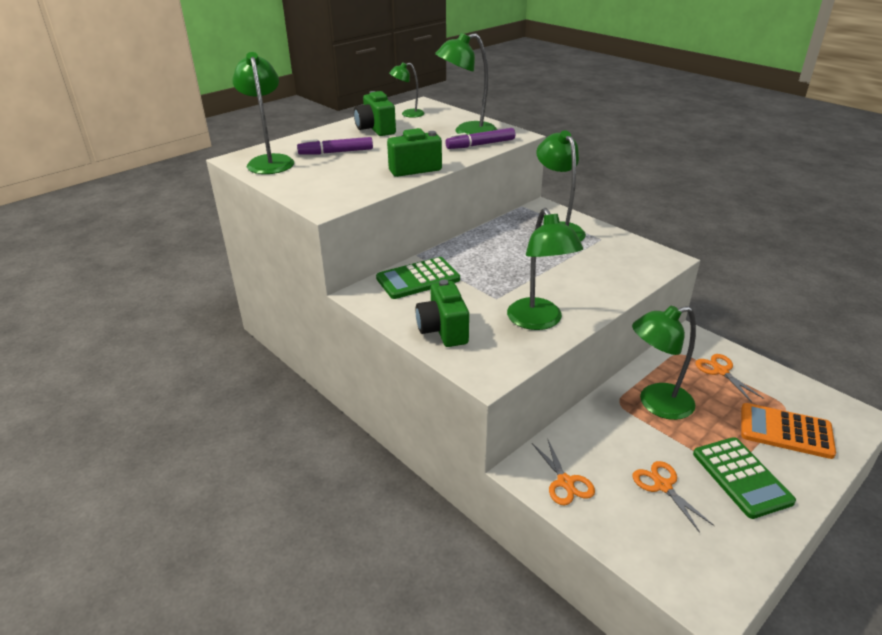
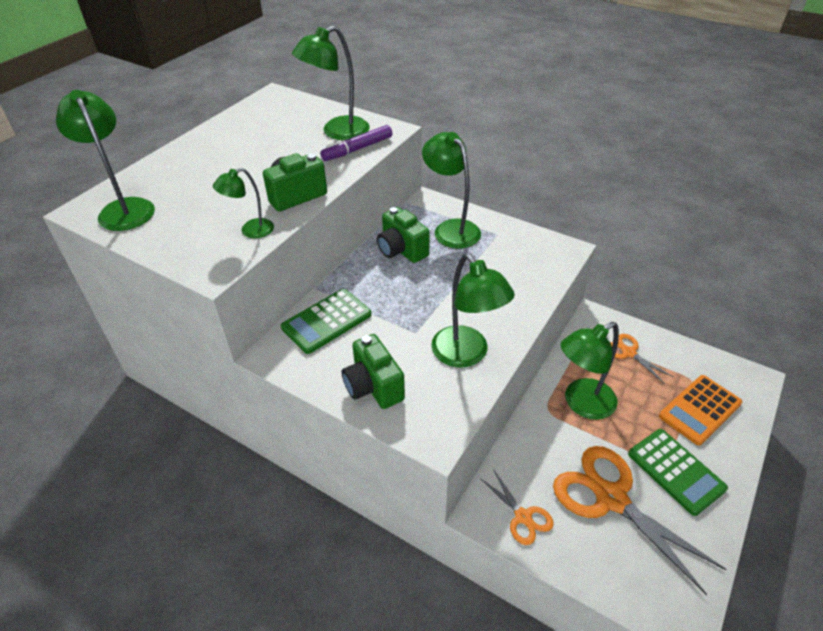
camera: 15 degrees left, 10 degrees up
(336, 152) = (199, 183): purple marker -> none
(375, 129) = (234, 141): green camera -> green camera (401, 250)
(408, 114) = (263, 113): green lamp -> green lamp (250, 231)
(662, 486) = (611, 498): orange scissors -> orange scissors, size x1.98
(785, 431) = (700, 410): orange calculator -> orange calculator turned 45 degrees counterclockwise

